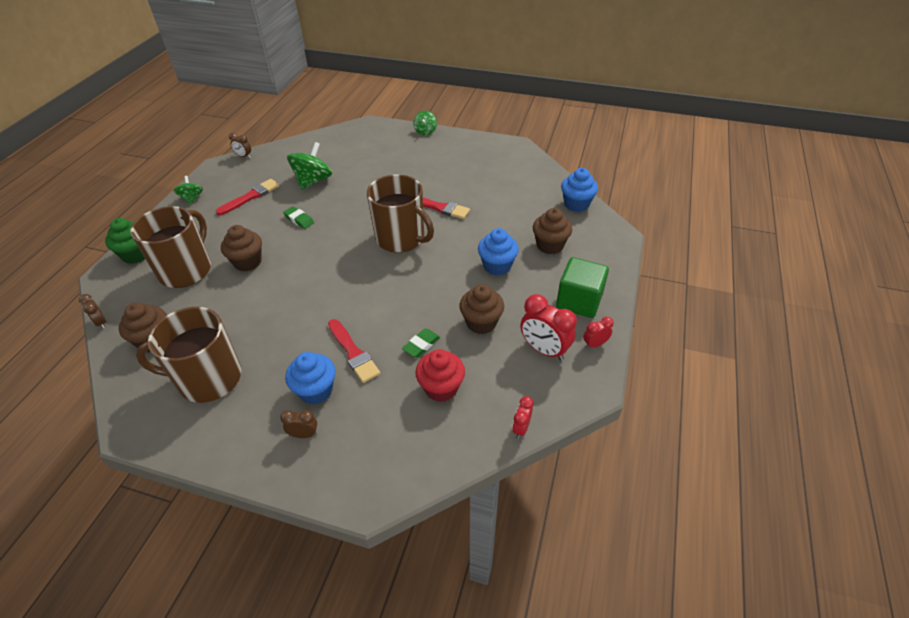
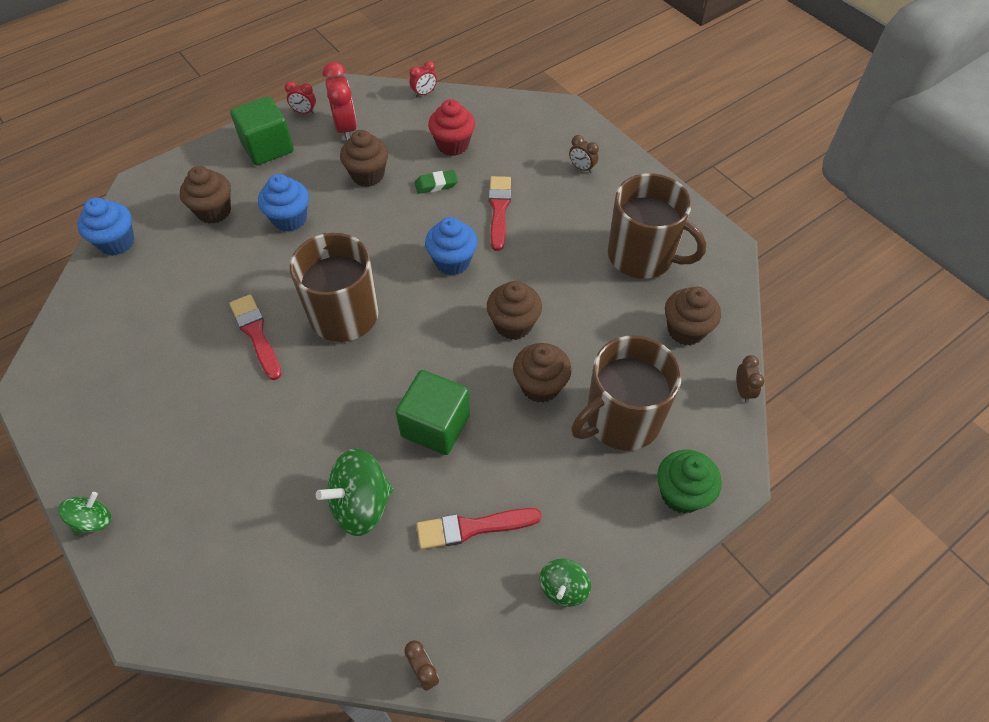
camera: 145 degrees left, 10 degrees up
(286, 284) = (513, 324): none -> brown cupcake
(299, 219) = (435, 425): green eraser -> green cube
(316, 390) = (552, 195): blue cupcake -> blue cupcake (452, 261)

